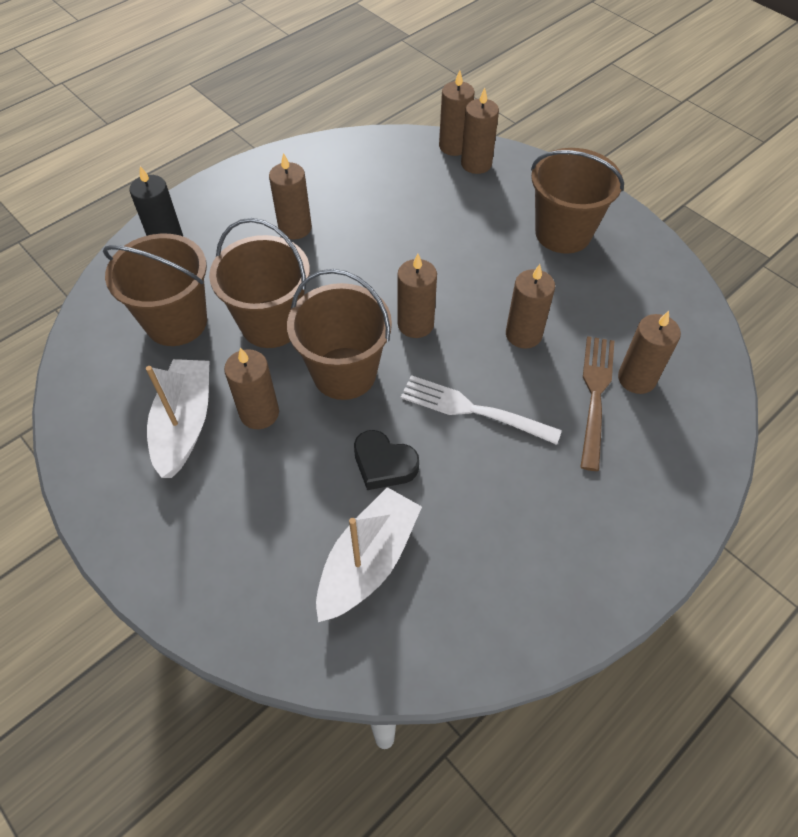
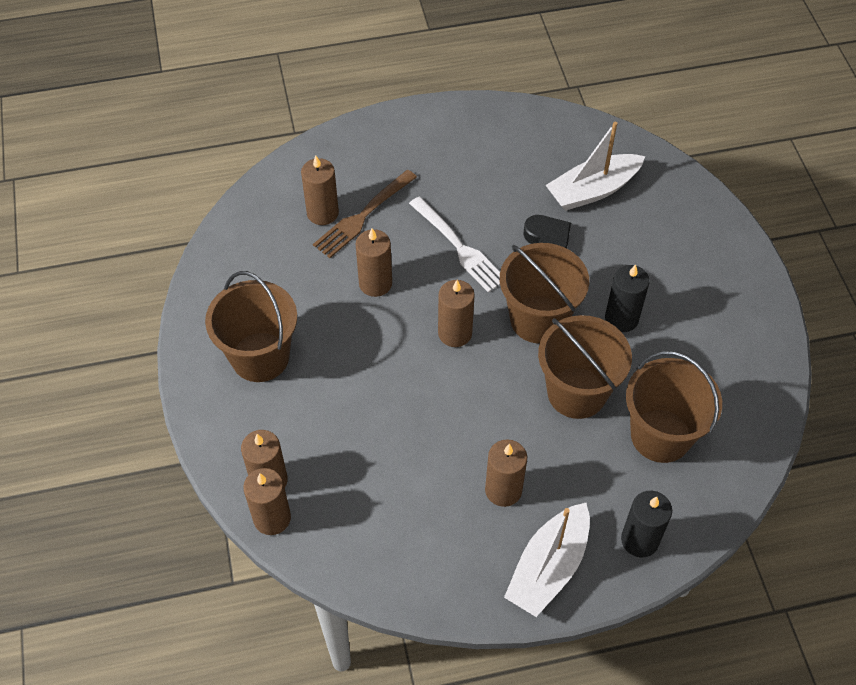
camera: 150 degrees left, 0 degrees up
(184, 424) = (684, 337): white boat -> white boat (548, 567)
(259, 413) = (621, 318): brown candle -> black candle

